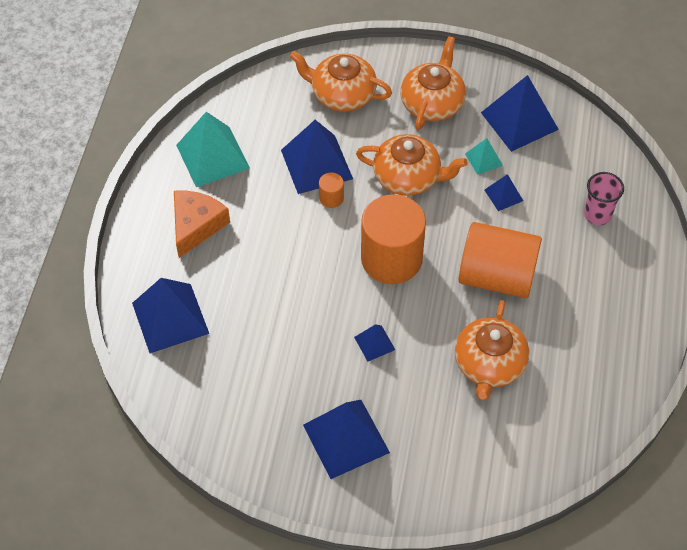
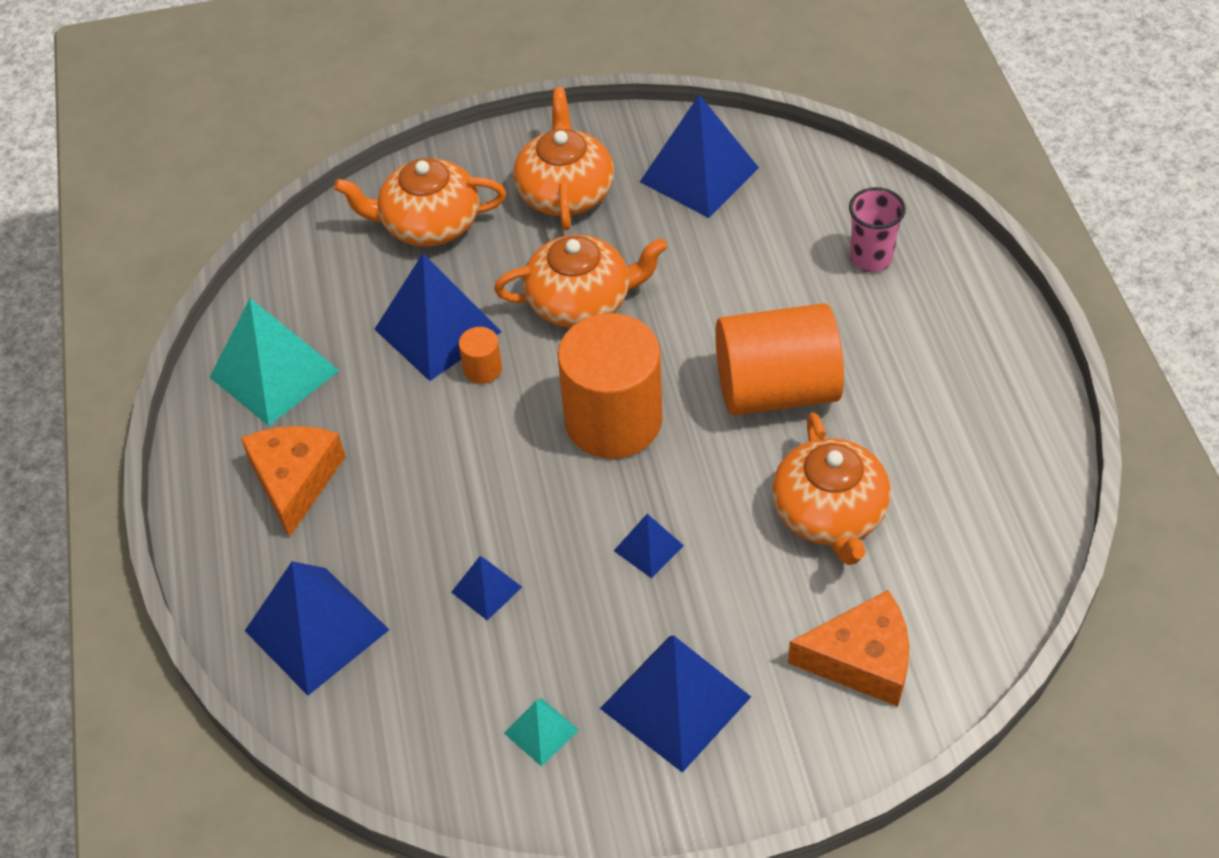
camera: 20 degrees left, 5 degrees down
(463, 457) = (862, 659): none -> orange cheese
(483, 159) = (676, 241): turquoise pyramid -> turquoise pyramid (541, 731)
(503, 195) = (728, 278): blue pyramid -> blue pyramid (486, 589)

